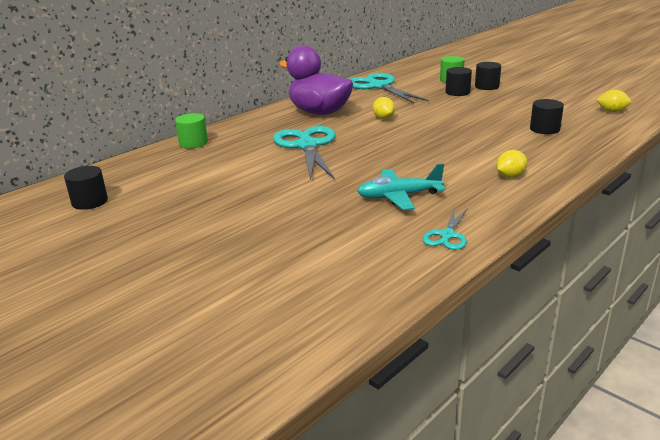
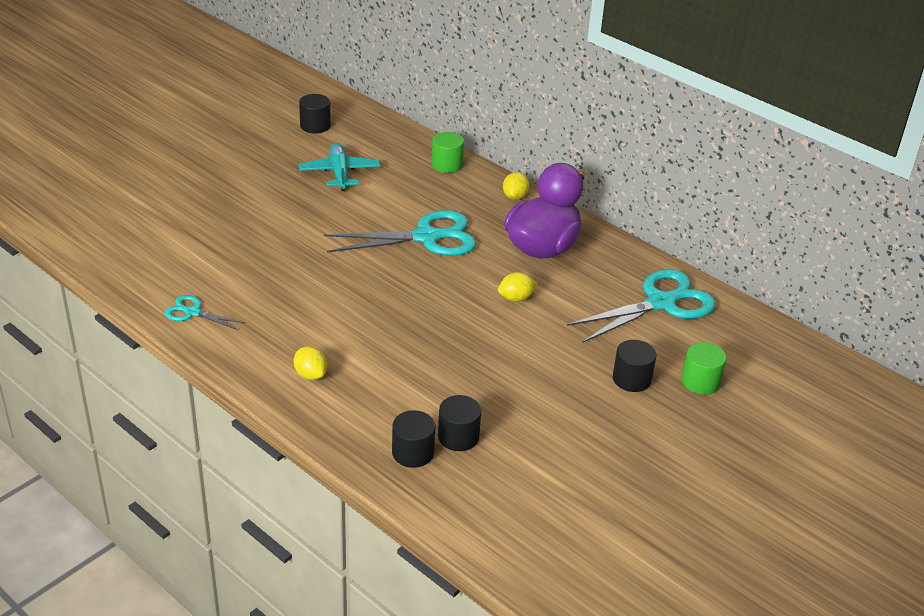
camera: 85 degrees right, 10 degrees up
(399, 196) = (280, 291): turquoise plane -> turquoise plane (339, 173)
(487, 86) = (664, 416): black cylinder -> black cylinder (413, 453)
(612, 111) = (530, 530): yellow lemon -> yellow lemon (515, 196)

